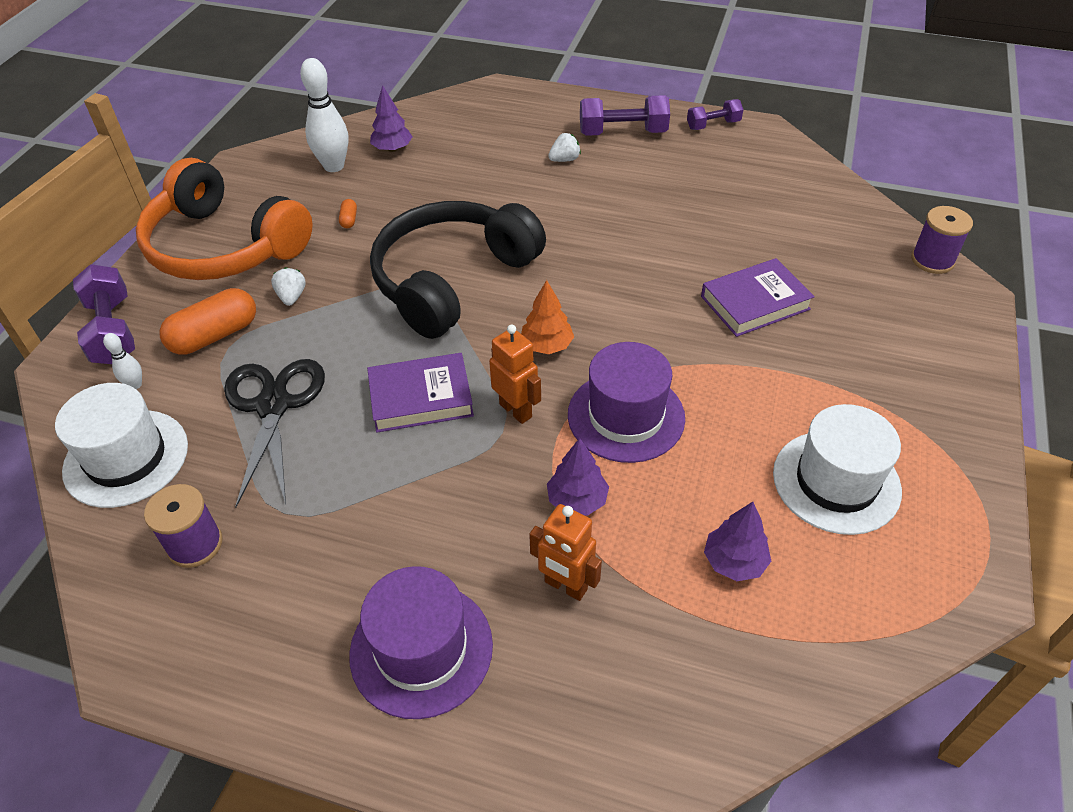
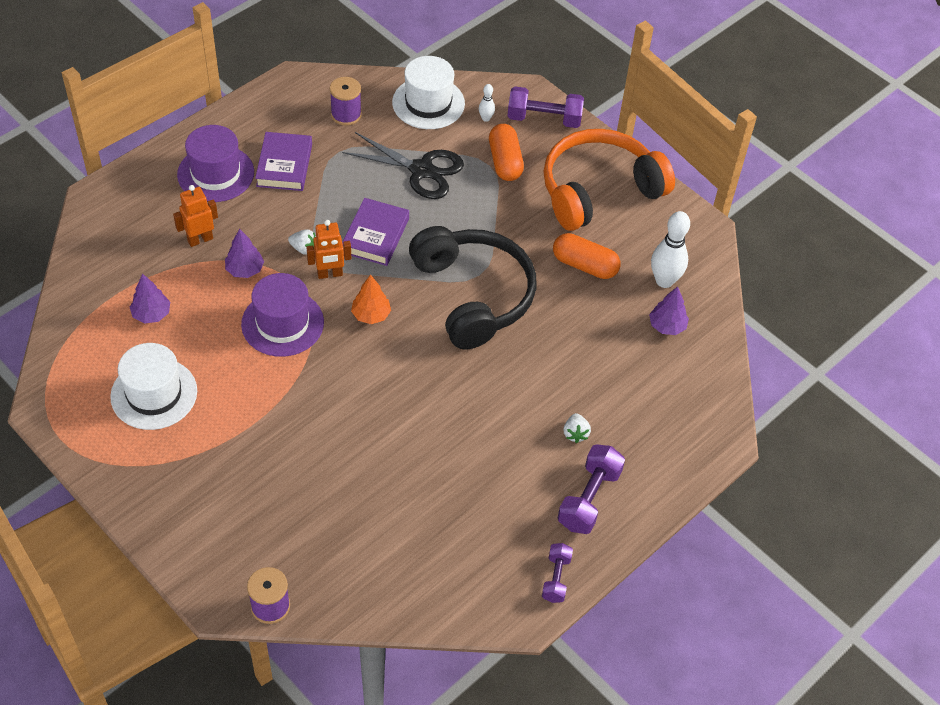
camera: 115 degrees right, 5 degrees up
(292, 297) = (517, 208): white strawberry -> white strawberry (303, 248)
(349, 220) = (585, 265): orange capsule -> orange capsule, size x2.28
(755, 302) = (319, 454): purple book -> purple book (284, 165)

